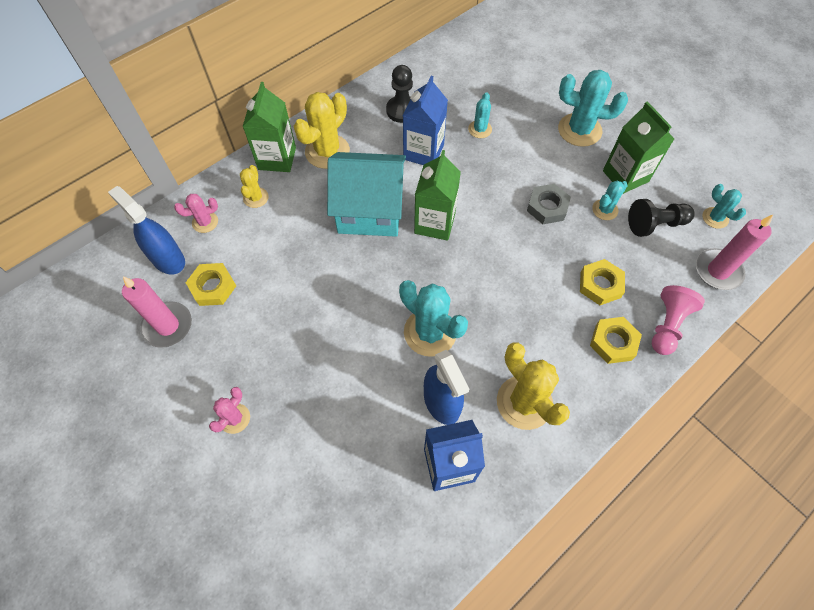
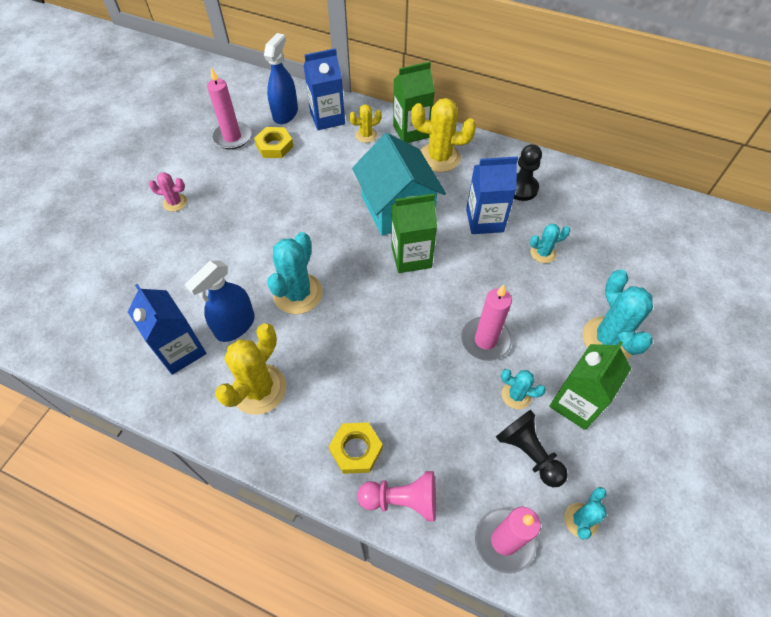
camera: 65 degrees right, 5 degrees down
(205, 222) = (327, 118): pink cactus -> blue carton
(547, 207) = (485, 340): grey nut -> pink candle
(600, 285) = (418, 417): yellow nut -> none

